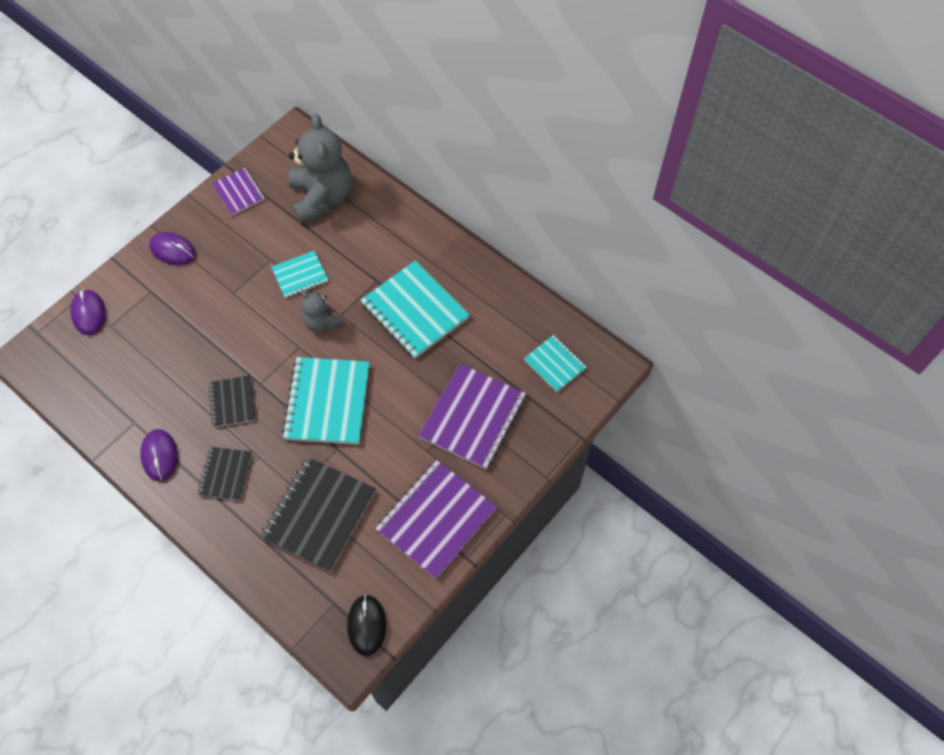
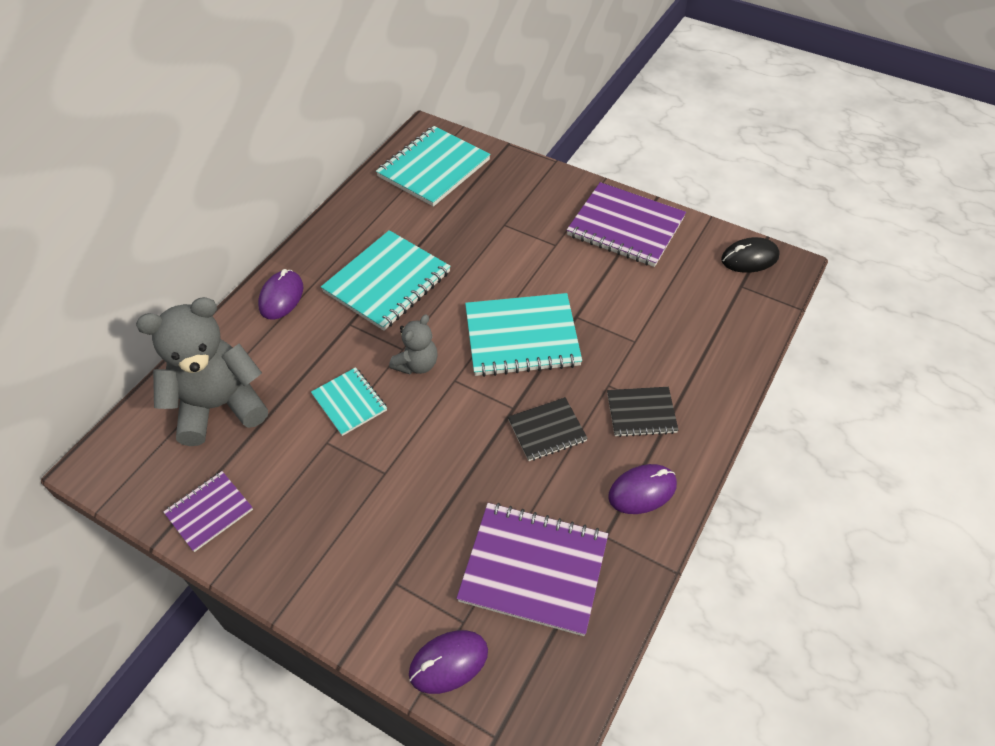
camera: 100 degrees left, 10 degrees down
(173, 250) = (320, 573): purple mouse -> purple mouse (281, 297)
(319, 515) = (656, 316): black notebook -> none
(472, 417) = (508, 217): purple notebook -> purple notebook (533, 569)
(555, 364) = (434, 168): turquoise notebook -> turquoise notebook, size x1.79

